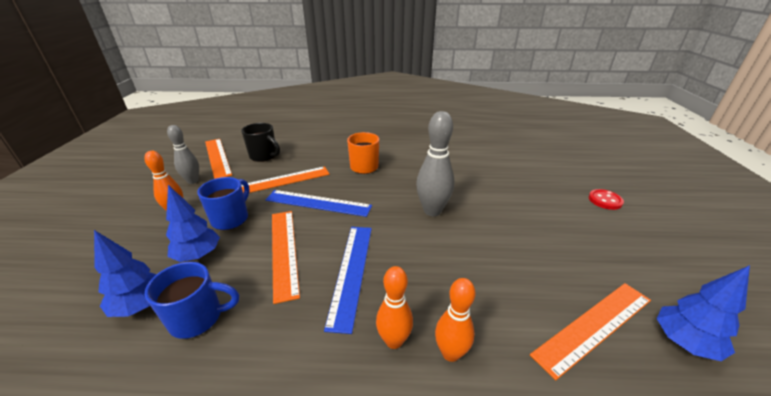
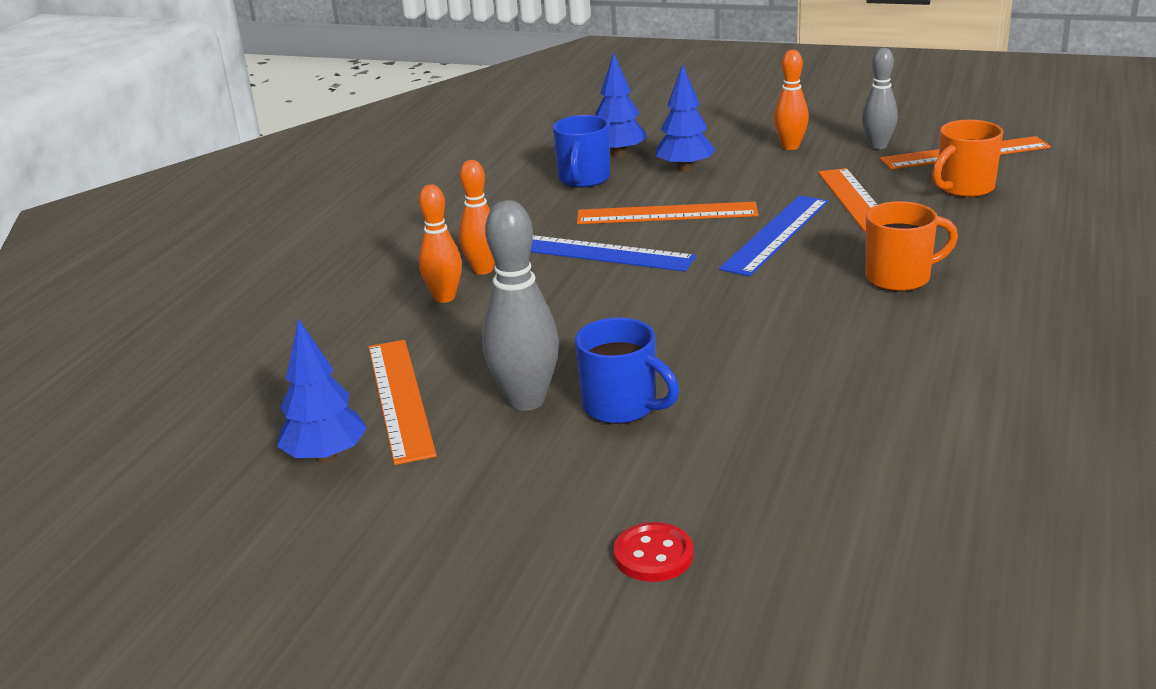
camera: 110 degrees right, 5 degrees down
(231, 218) = (758, 179): blue mug -> blue mug (622, 407)
(264, 156) = (964, 188): black mug -> orange mug
(432, 211) = (710, 328): grey bowling pin -> grey bowling pin (526, 400)

